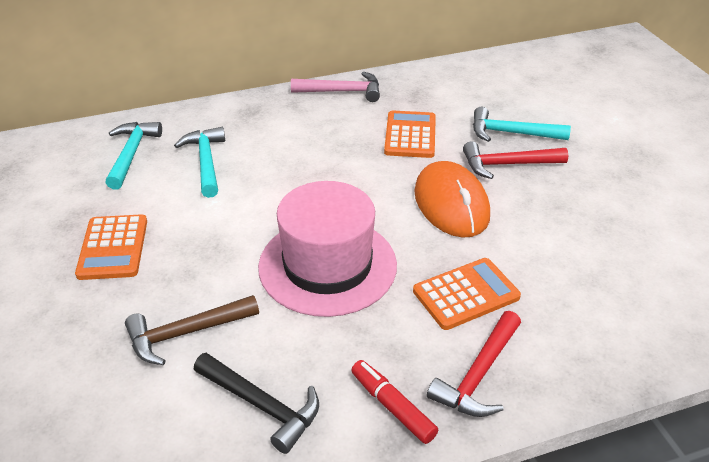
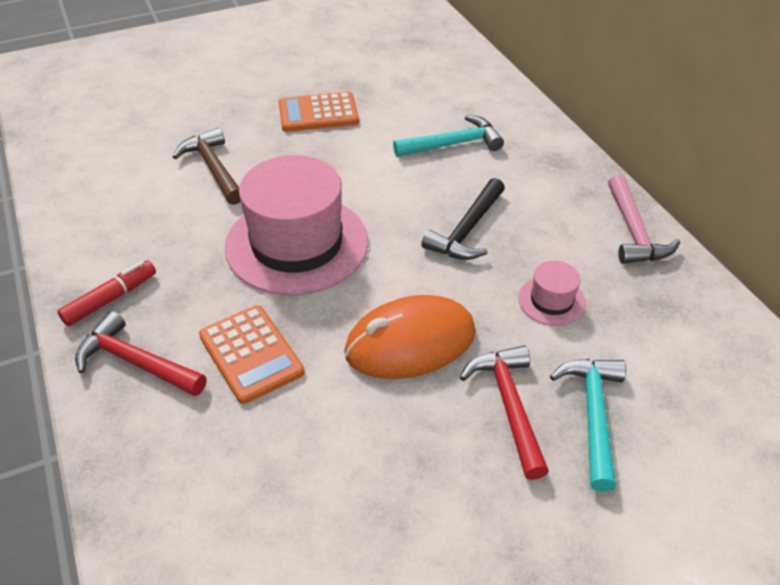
camera: 85 degrees right, 5 degrees up
(131, 154) = (455, 98): turquoise hammer -> none
(262, 405) = (129, 219): black hammer -> black hammer (467, 230)
(410, 135) = (551, 300): orange calculator -> pink hat

